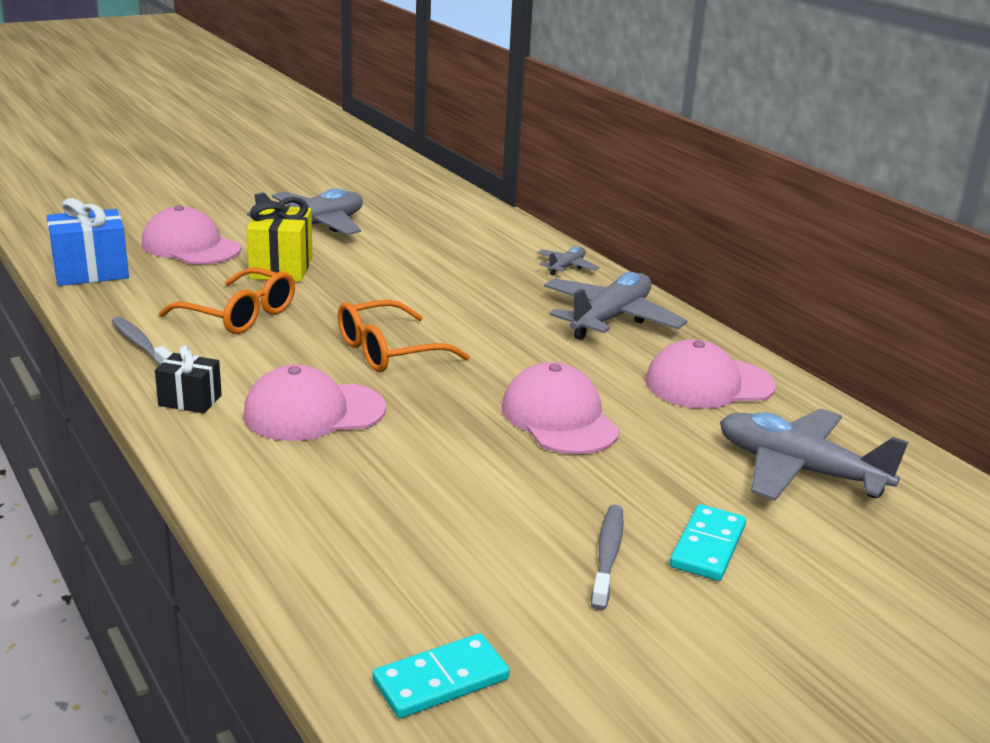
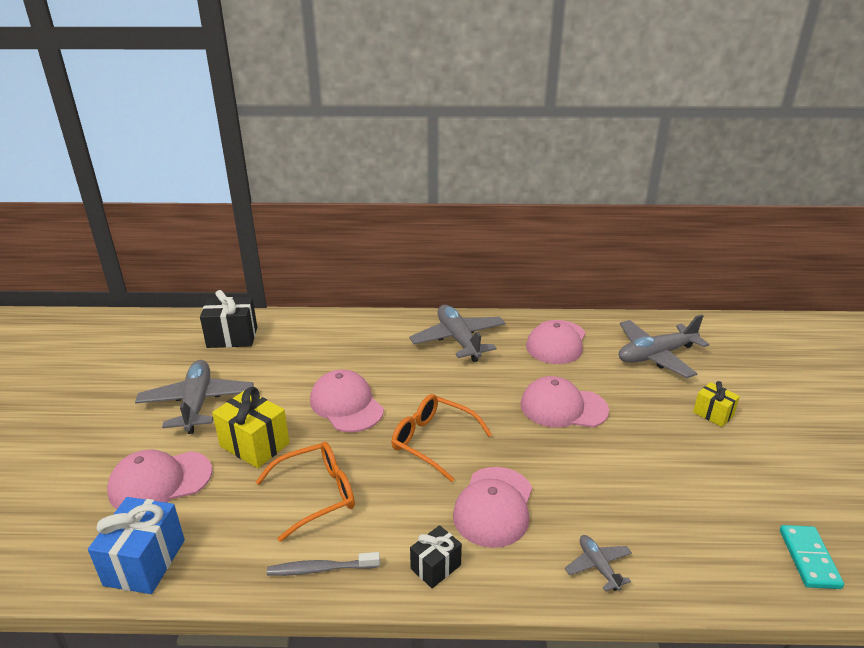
camera: 55 degrees left, 5 degrees up
(388, 351) = (433, 441): orange glasses -> orange glasses turned 120 degrees clockwise
(395, 291) = (346, 405): none -> pink cap
(436, 208) = (232, 337): none -> black gift
(566, 267) = (377, 326): grey plane -> grey plane (598, 566)
(607, 556) = (711, 450): grey toothbrush -> none
(707, 546) = (713, 414): turquoise domino -> yellow gift

